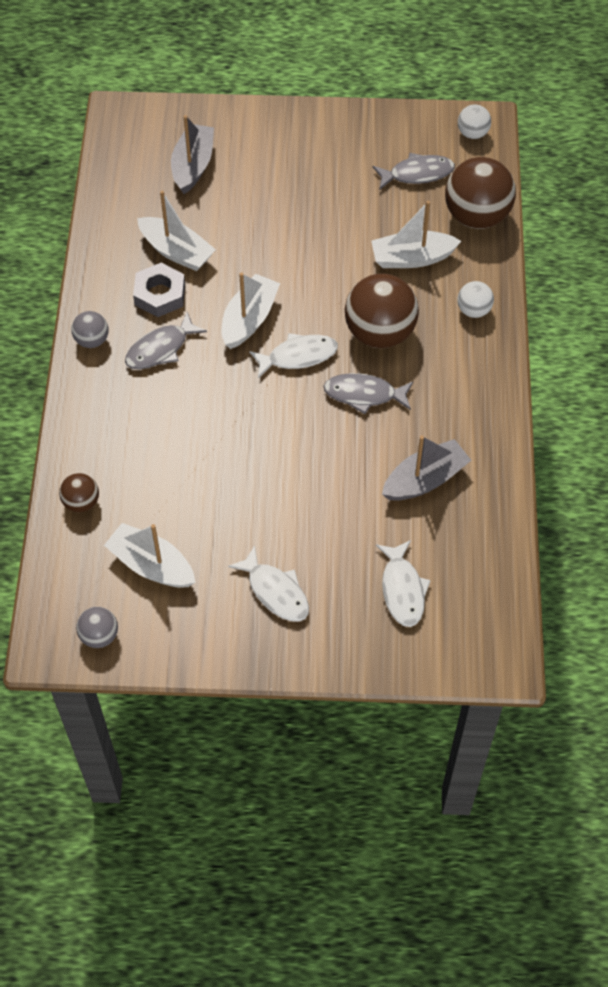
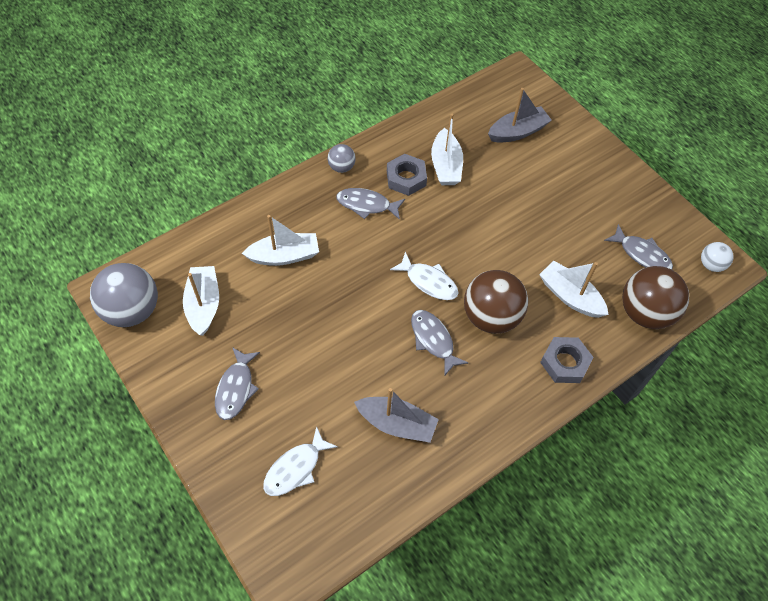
camera: 50 degrees right, 0 degrees up
(81, 502) = (221, 238): brown ball -> none
(99, 636) = (132, 310): grey ball -> grey ball, size x1.99
(249, 319) = (431, 236): white boat -> white boat (284, 256)
(275, 591) = (236, 388): white fish -> grey fish
(473, 310) = (565, 363): white ball -> grey nut

